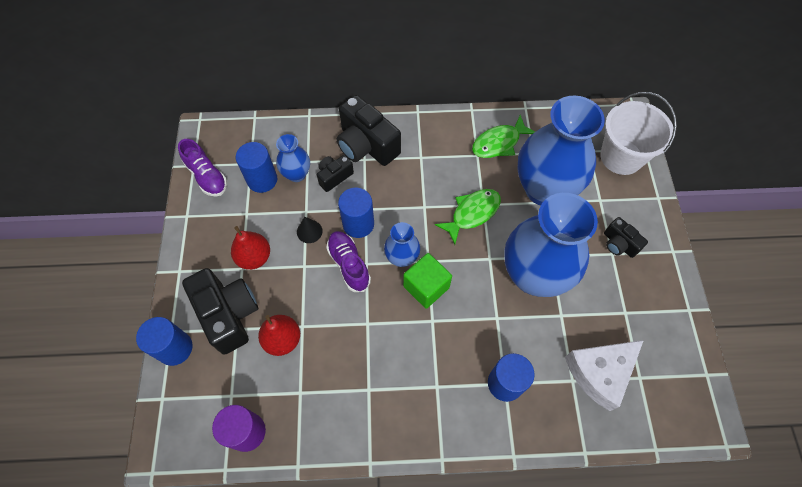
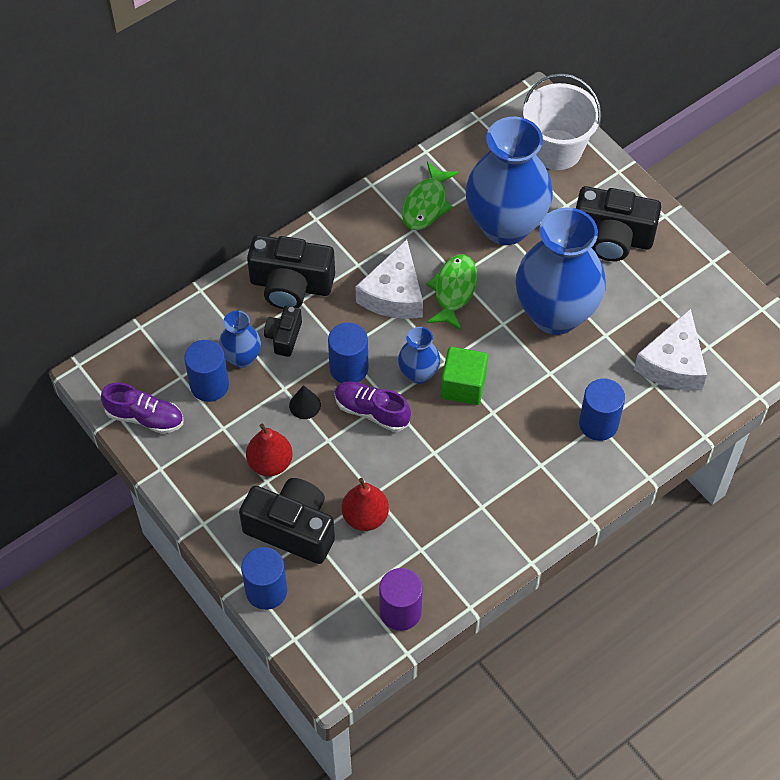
camera: 35 degrees left, 5 degrees down
(429, 191) = (394, 294): none -> white cheese
(619, 244) = (612, 238): black camera -> black camera, size x1.88

